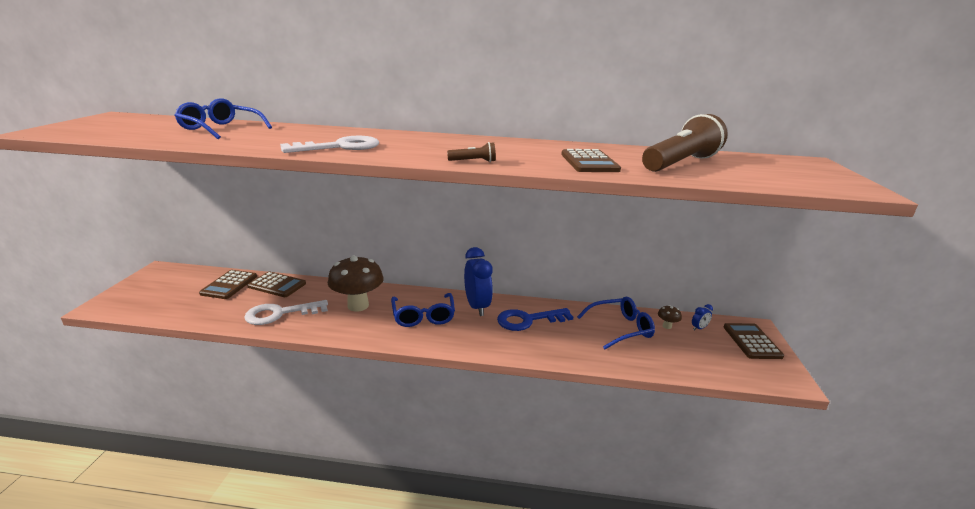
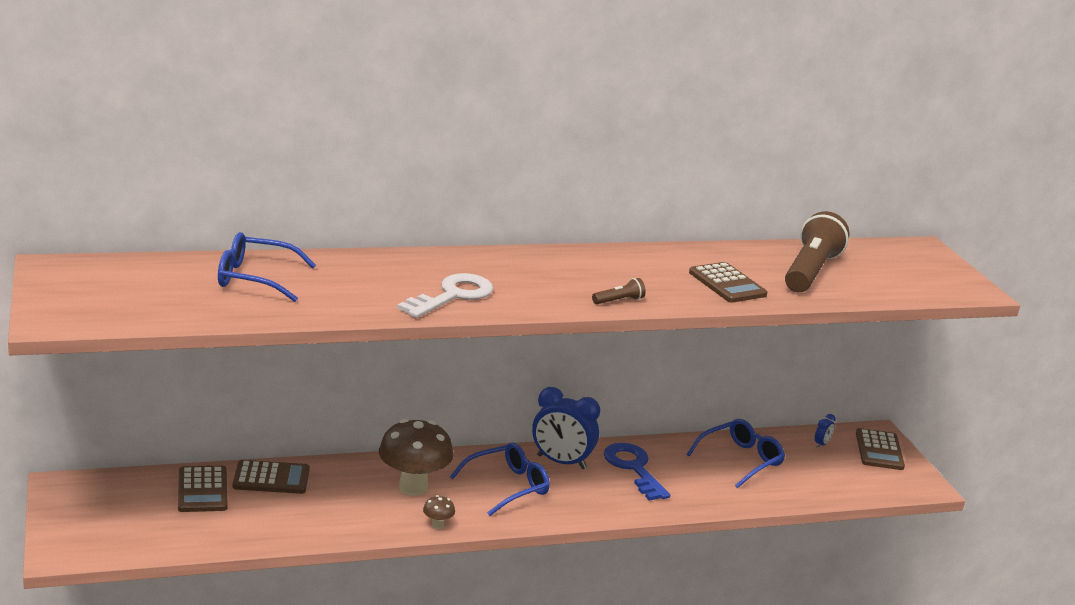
camera: 25 degrees left, 0 degrees up
(280, 314) = (325, 516): white key -> none
(423, 316) = (507, 486): blue glasses -> blue glasses turned 90 degrees counterclockwise
(477, 307) = (561, 462): blue clock -> blue clock turned 150 degrees clockwise
(528, 320) = (633, 468): blue key -> blue key turned 105 degrees clockwise
(667, 326) = (787, 448): brown mushroom -> brown mushroom (437, 525)
(751, 341) = (879, 450): brown calculator -> brown calculator turned 150 degrees counterclockwise

